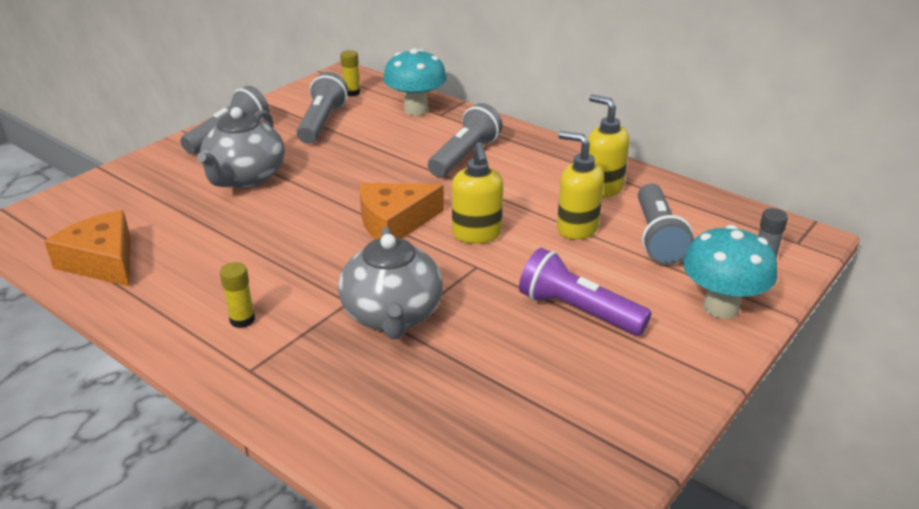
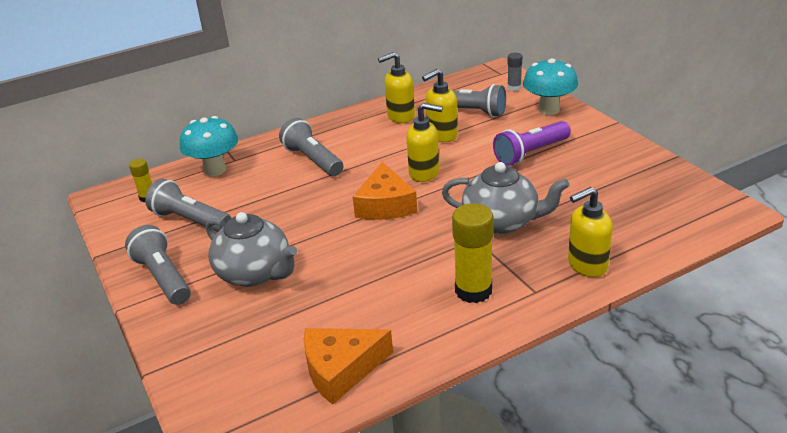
camera: 65 degrees left, 0 degrees up
(242, 320) = (473, 290): yellow glue stick -> yellow glue stick, size x1.86
(316, 408) = (586, 265): none -> yellow soap dispenser

